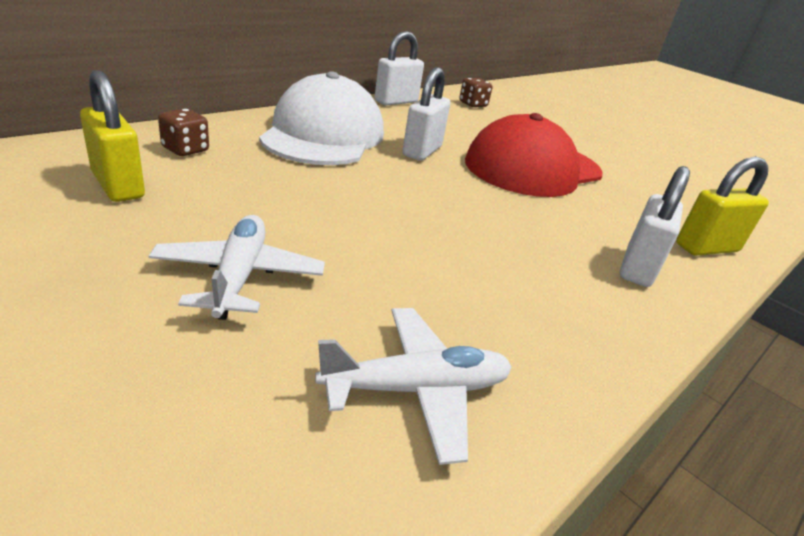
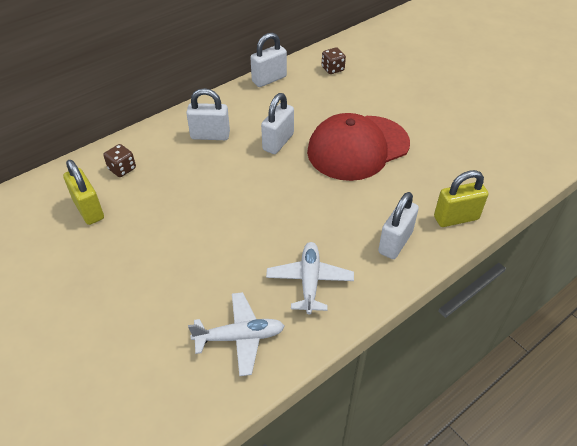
camera: 10 degrees right, 15 degrees up
(239, 276) = (157, 273): white plane -> white plane (309, 281)
(323, 135) = (210, 135): white cap -> white padlock

